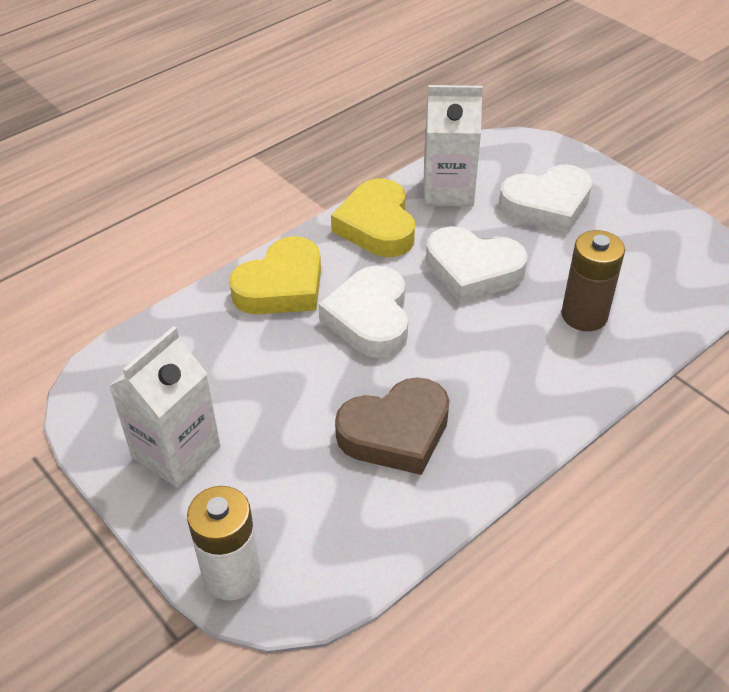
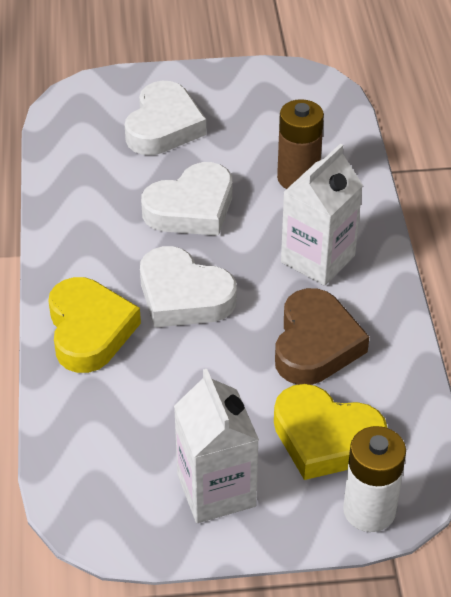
camera: 55 degrees left, 0 degrees up
(377, 225) = (79, 233): yellow heart -> yellow heart (325, 438)
(448, 191) = (84, 169): white carton -> white carton (318, 259)

